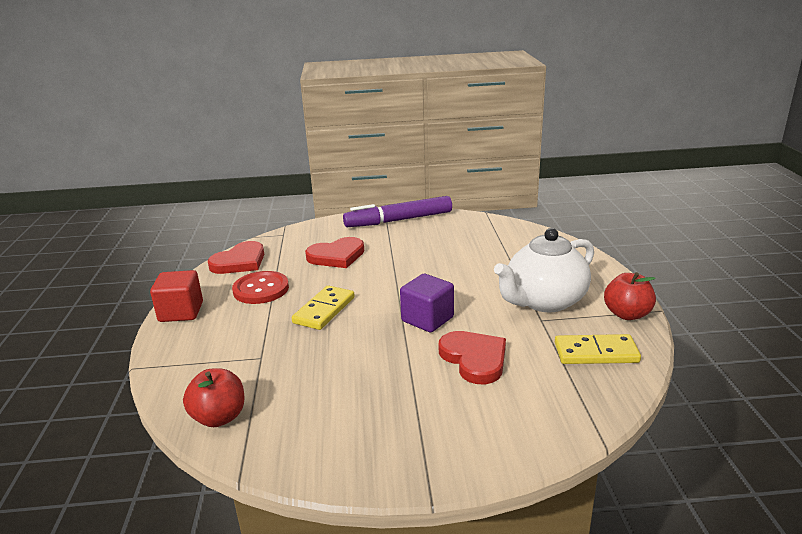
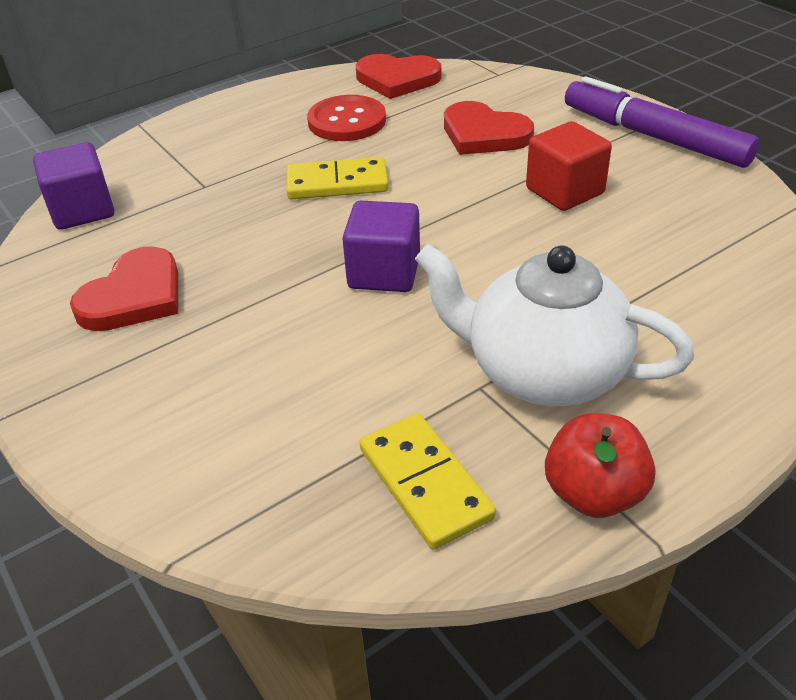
camera: 60 degrees right, 15 degrees up
(181, 312) = (257, 98): red cube -> red cube (564, 191)
(219, 417) = (82, 210): red apple -> purple cube
(474, 359) = (313, 352): red heart -> red heart (134, 296)

